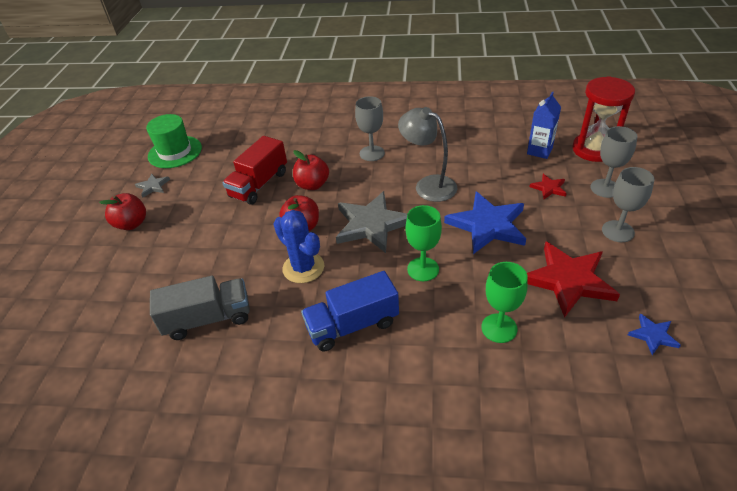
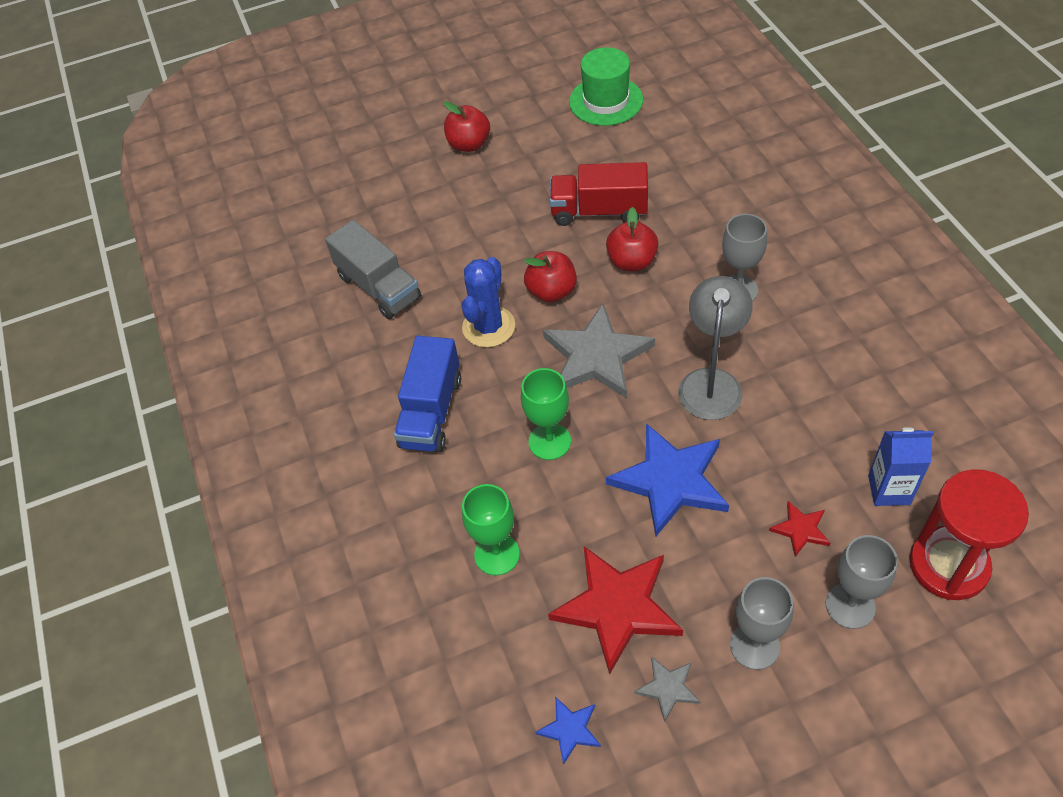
camera: 65 degrees right, 10 degrees up
(153, 186) = (535, 122): grey star -> grey star (668, 688)
(352, 325) = (431, 412): blue truck -> blue truck turned 120 degrees counterclockwise

